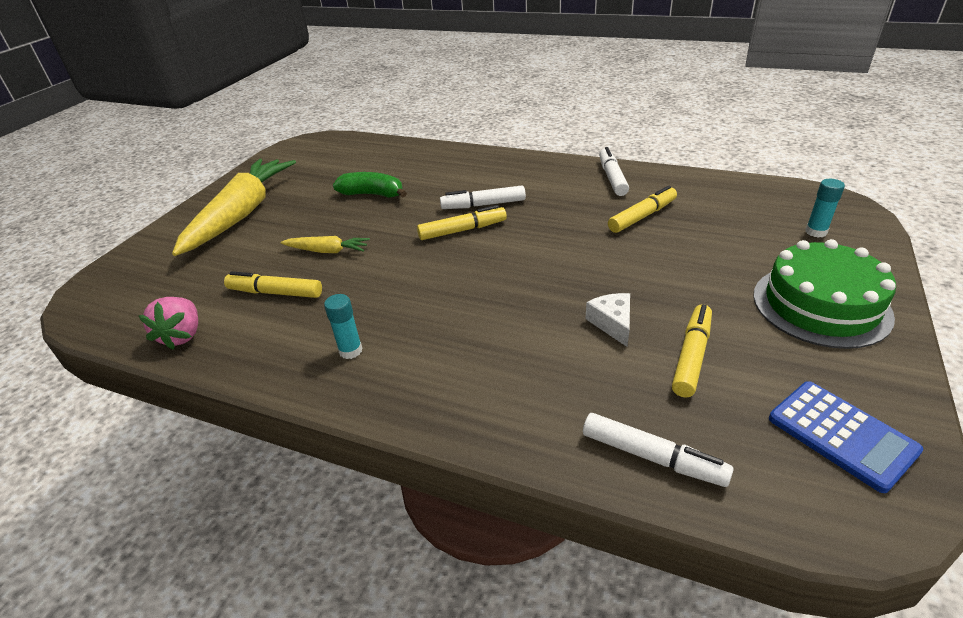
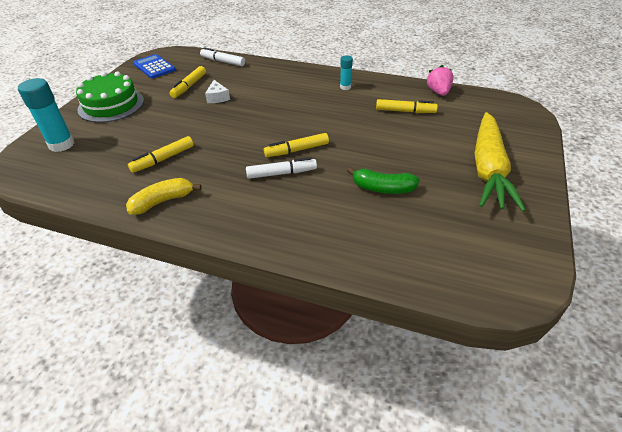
camera: 175 degrees right, 5 degrees up
(327, 251) = (390, 136): yellow carrot -> none
(612, 178) = (163, 201): white marker -> yellow banana
(816, 232) = (61, 144): turquoise glue stick -> turquoise glue stick, size x1.84

